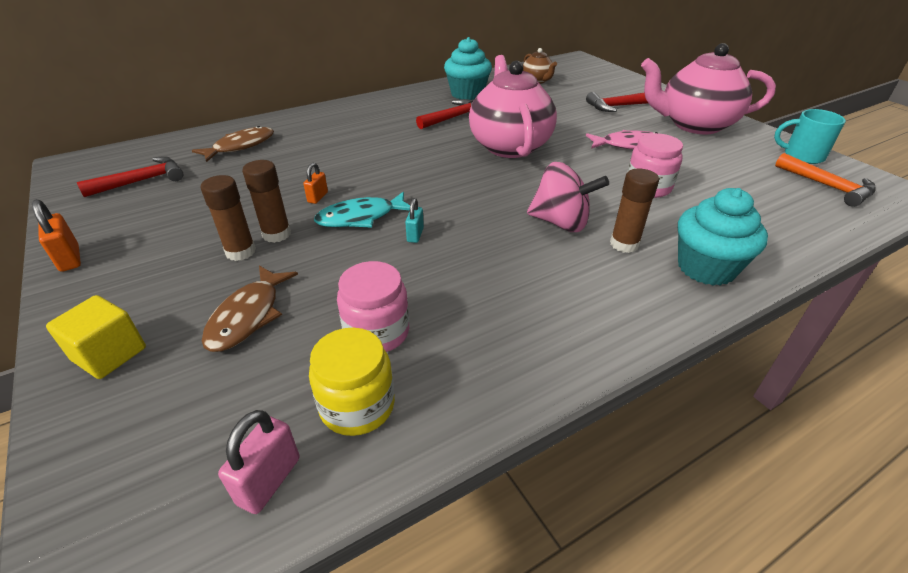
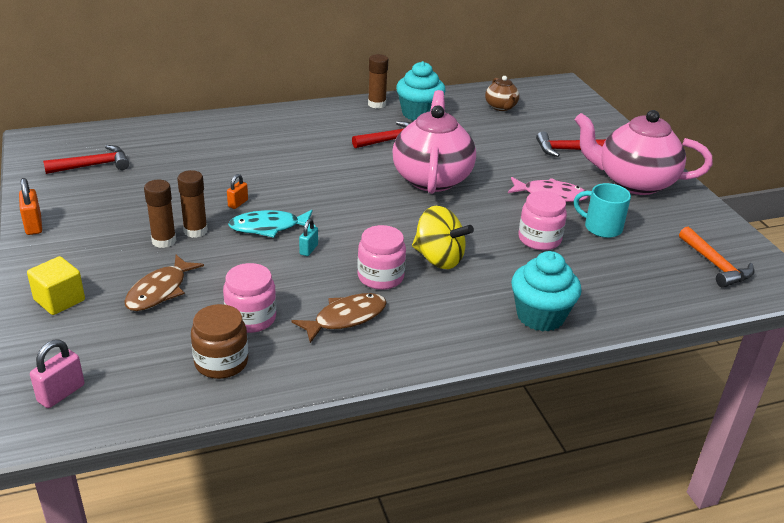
camera: 10 degrees right, 5 degrees down
(241, 146) = (183, 143): brown fish -> brown fish (346, 318)
(269, 481) = (153, 393): pink padlock -> pink padlock (61, 393)
(357, 406) = (221, 362): yellow jar -> brown jar
(509, 253) = (380, 277): none -> pink jar
(560, 223) = (438, 259): pink spinning top -> yellow spinning top
(624, 244) = (483, 286): brown glue stick -> brown glue stick (377, 104)
(802, 156) = (718, 231): turquoise mug -> turquoise mug (601, 227)

